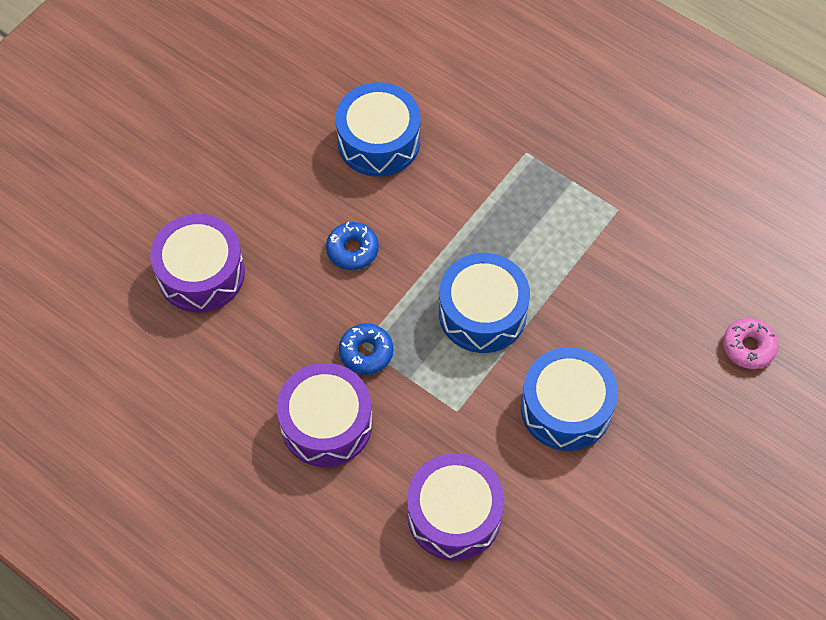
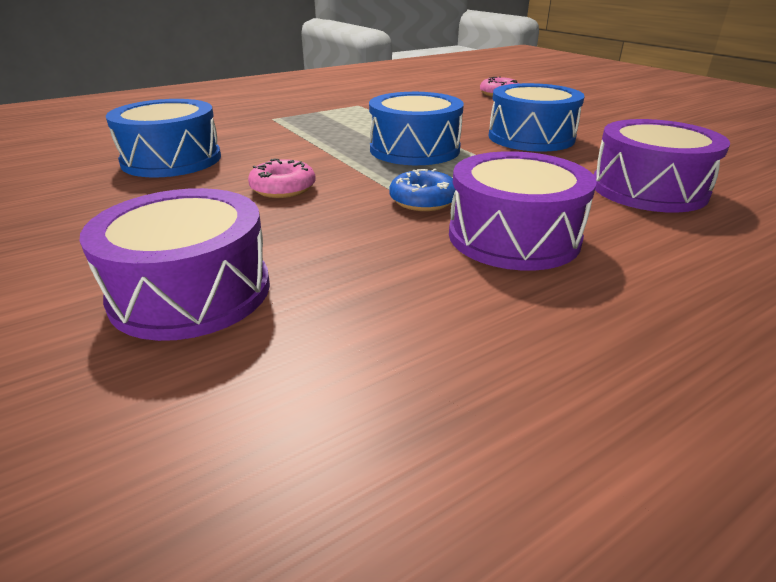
camera: 70 degrees left, 30 degrees down
(352, 250) = (283, 188): blue donut -> pink donut

